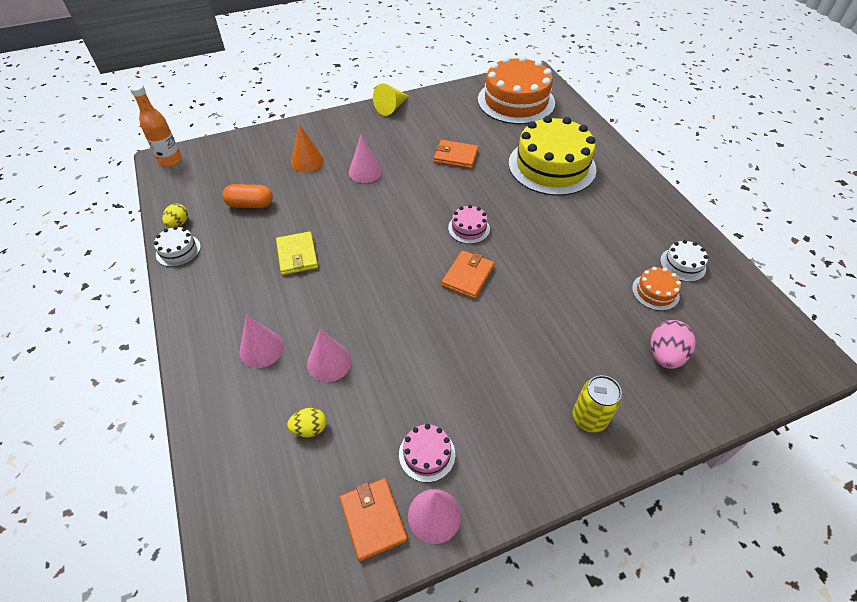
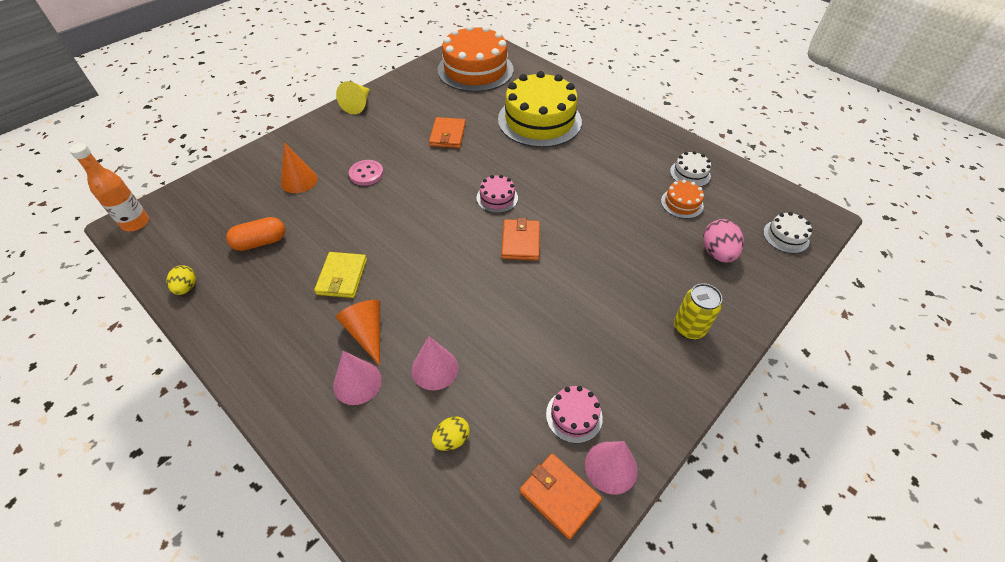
camera: 25 degrees left, 0 degrees up
(178, 250) = (203, 316): white cake -> white cake (786, 236)
(291, 310) = (367, 333): none -> orange cone
(297, 255) = (342, 277): yellow wallet -> yellow wallet turned 45 degrees clockwise
(365, 172) = (366, 174): pink cone -> pink button
(455, 156) = (448, 135): orange wallet -> orange wallet turned 75 degrees counterclockwise

